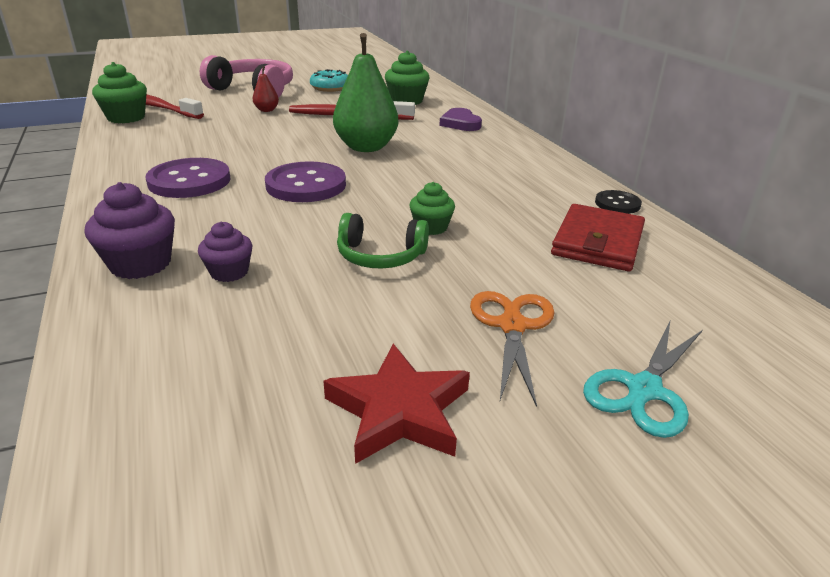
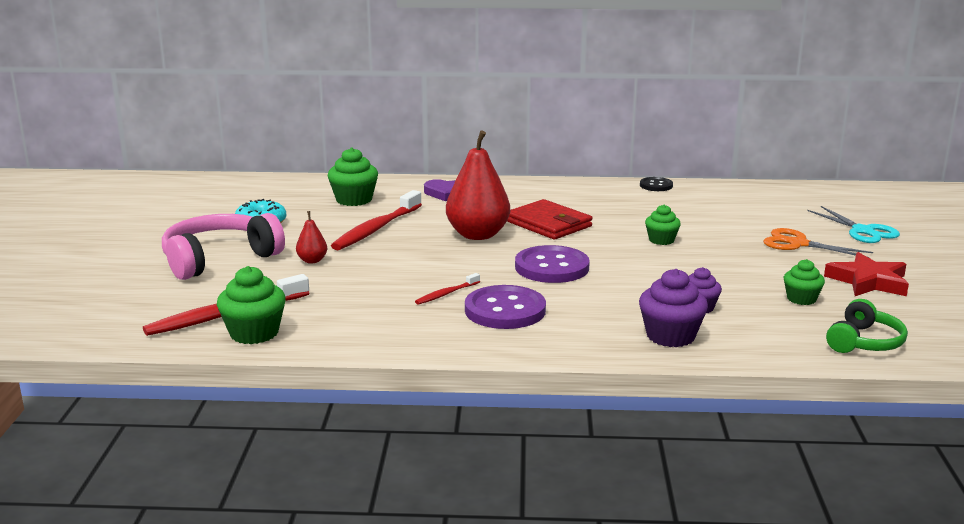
camera: 65 degrees left, 10 degrees down
(219, 156) = (446, 294): none -> red toothbrush
(289, 346) = (801, 299): none -> green cupcake
(366, 147) = (478, 235): green pear -> red pear
(380, 256) = (697, 261): green headphones -> green headphones (864, 342)
(597, 242) = (709, 203): red wallet -> red wallet (549, 224)

